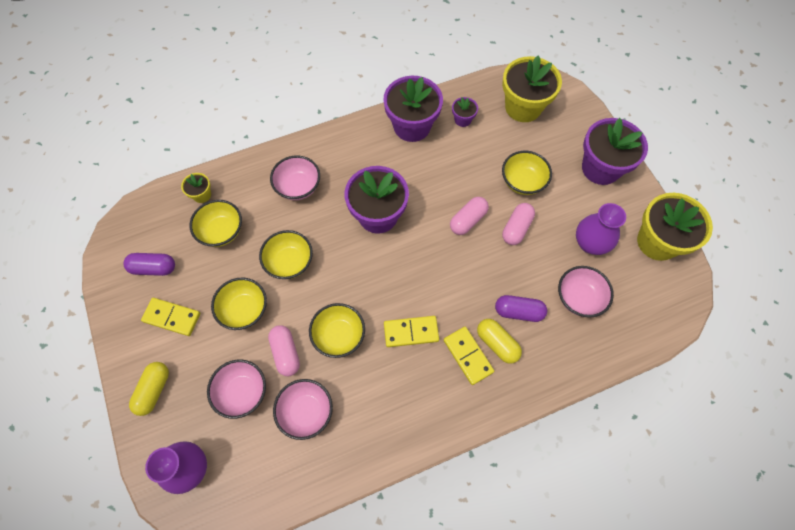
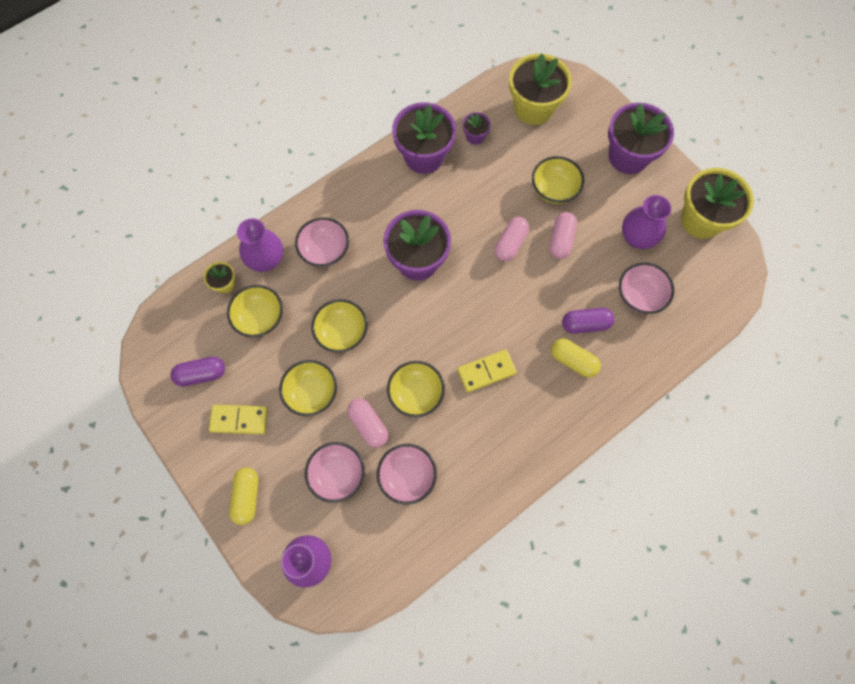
camera: 15 degrees left, 5 degrees up
(244, 182) = (266, 260): none -> purple vase
(468, 356) = (548, 380): yellow domino -> none

